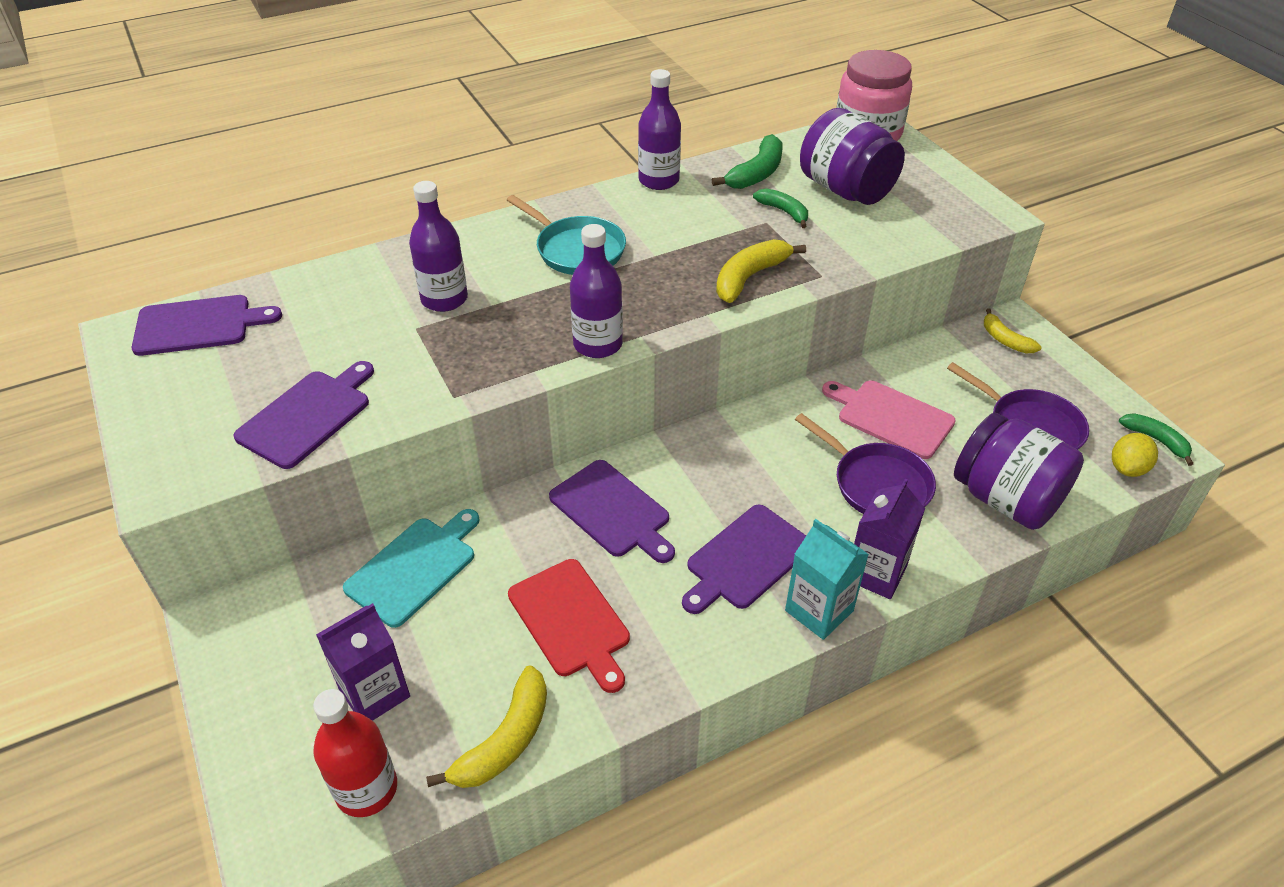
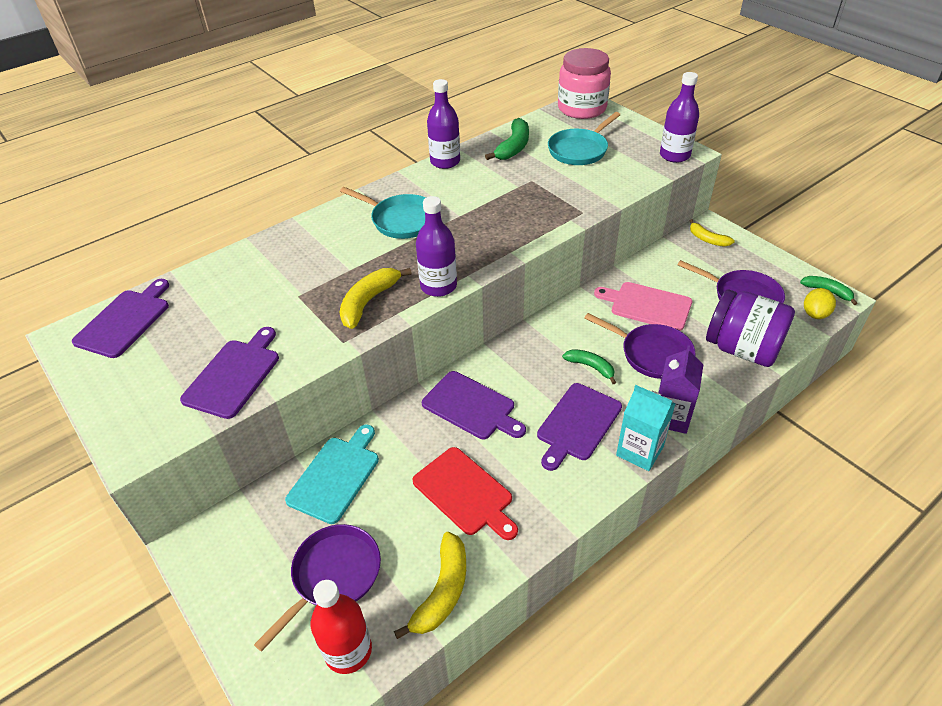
camera: 10 degrees left, 0 degrees up
(198, 325) = (125, 321): purple cutting board -> purple cutting board turned 45 degrees counterclockwise
(374, 693) = (333, 576): purple carton -> purple pan
(444, 299) = (313, 271): purple bottle -> purple bottle (674, 155)
(749, 277) = (532, 221): yellow banana -> yellow banana (369, 302)
(784, 212) = (541, 171): green banana -> green banana (591, 367)
(846, 190) = (580, 150): purple jar -> turquoise pan

